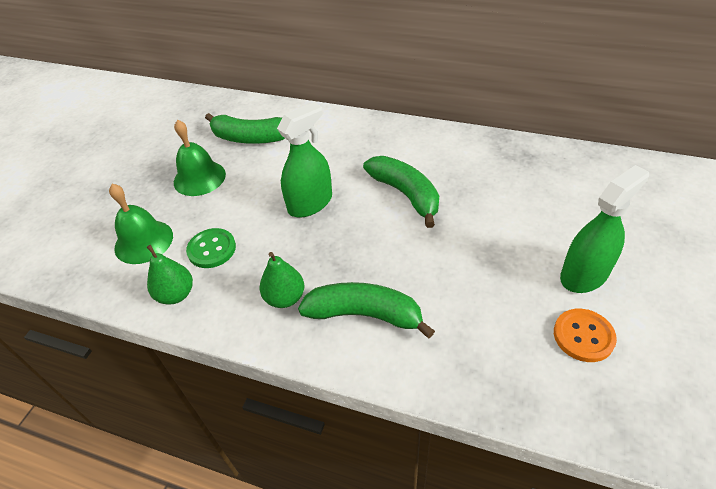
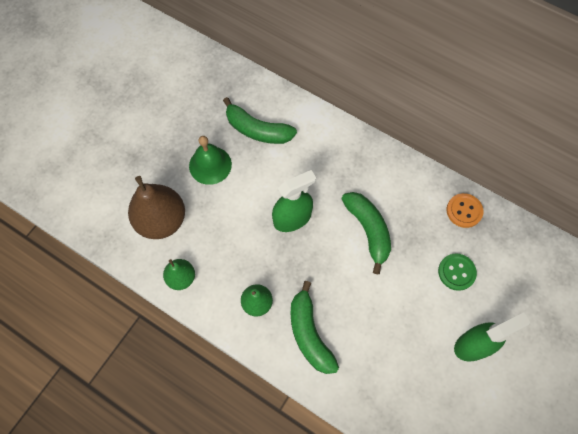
camera: 10 degrees right, 20 degrees up
(144, 241) = (162, 220): green bell -> brown pear
(212, 249) = (211, 243): green button -> green button (456, 272)
(365, 315) = (309, 333): green banana -> green banana turned 135 degrees counterclockwise
(583, 336) = (451, 393): orange button -> orange button (464, 211)

